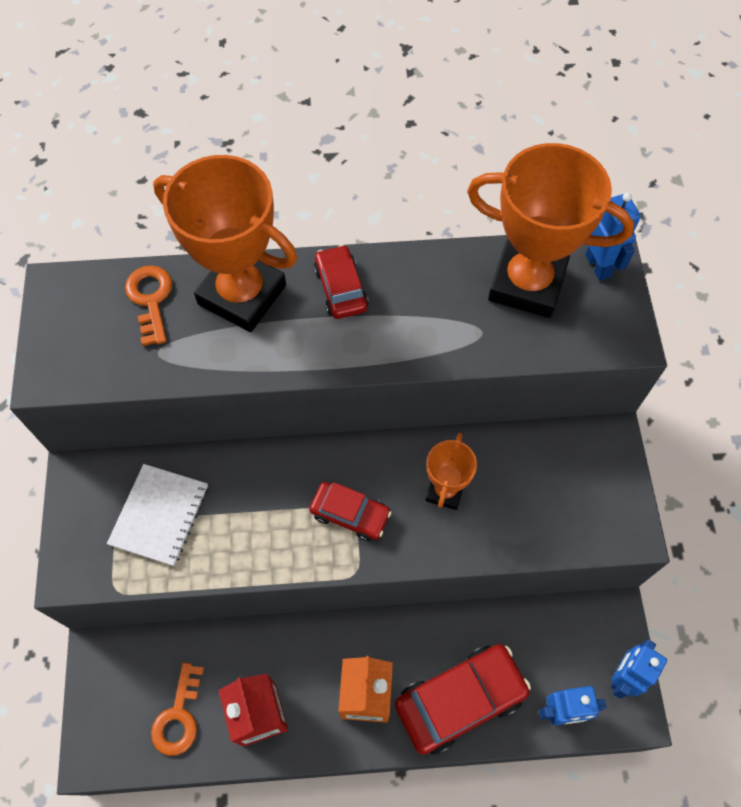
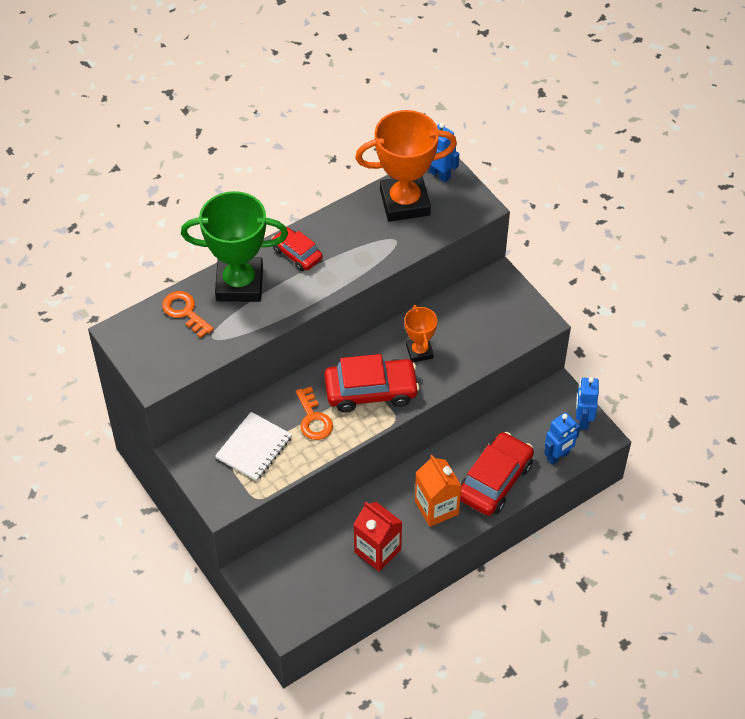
camera: 30 degrees left, 10 degrees down
(159, 515) = (254, 448): white notebook -> white notebook turned 45 degrees clockwise
(178, 716) = (327, 577): orange key -> orange key (313, 419)
(242, 295) = (239, 284): orange trophy -> green trophy
(350, 514) = (371, 391): red car -> red car, size x1.71

